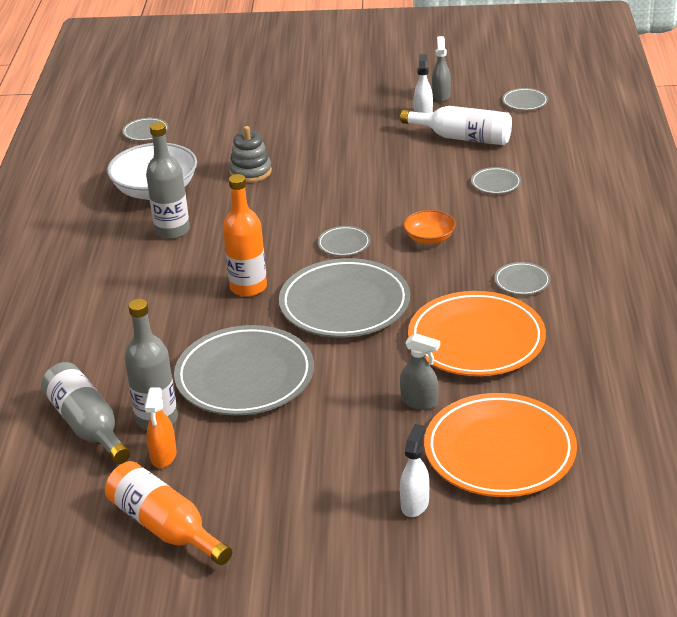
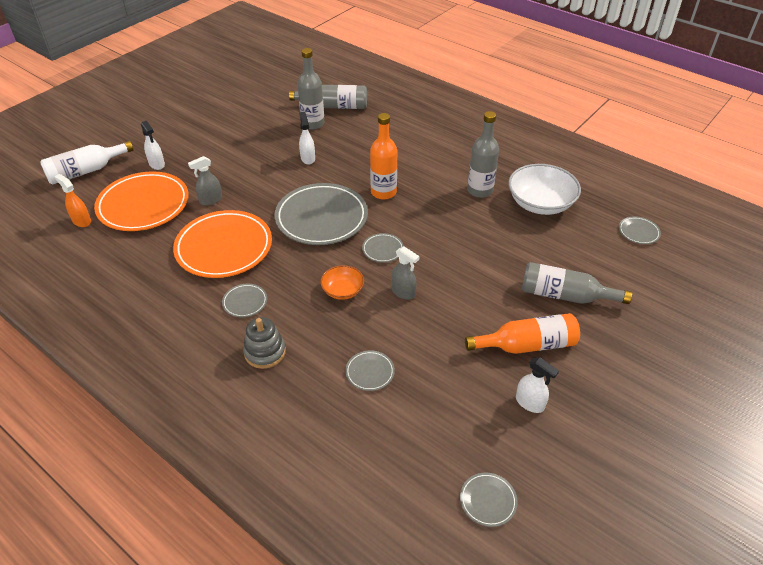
camera: 125 degrees right, 10 degrees up
(163, 456) = (286, 117): orange spray bottle -> orange spray bottle (81, 221)
(165, 527) = (244, 102): orange bottle -> orange bottle (527, 345)
(245, 376) = (308, 158): grey plate -> white spray bottle
(250, 172) = (524, 254): grey stacking toy -> grey stacking toy (265, 352)
(284, 137) = (565, 295): none -> grey bottle
(441, 96) = (558, 441): grey spray bottle -> grey spray bottle (403, 292)
(463, 138) = (462, 402): white bottle -> white bottle (86, 171)

